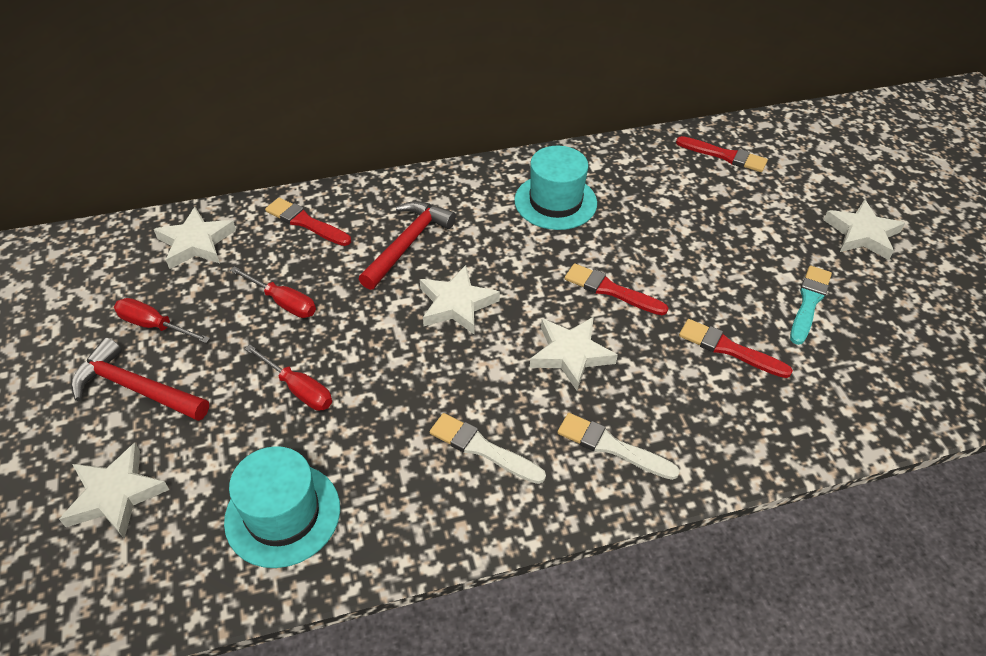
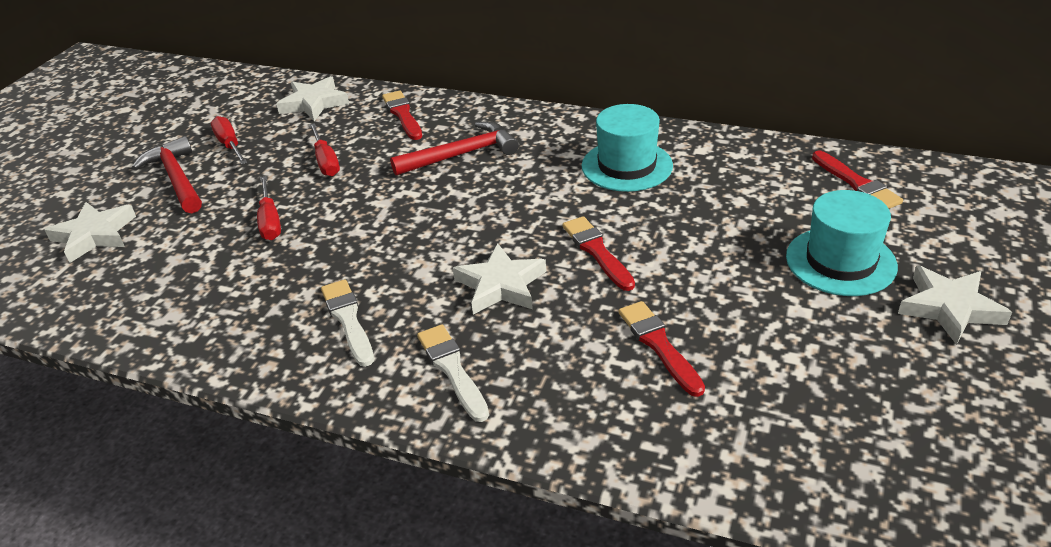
camera: 40 degrees right, 10 degrees down
(283, 514) = (168, 295): turquoise hat -> turquoise hat (840, 261)
(456, 304) = (449, 210): white star -> none
(809, 302) = (801, 343): turquoise brush -> none

